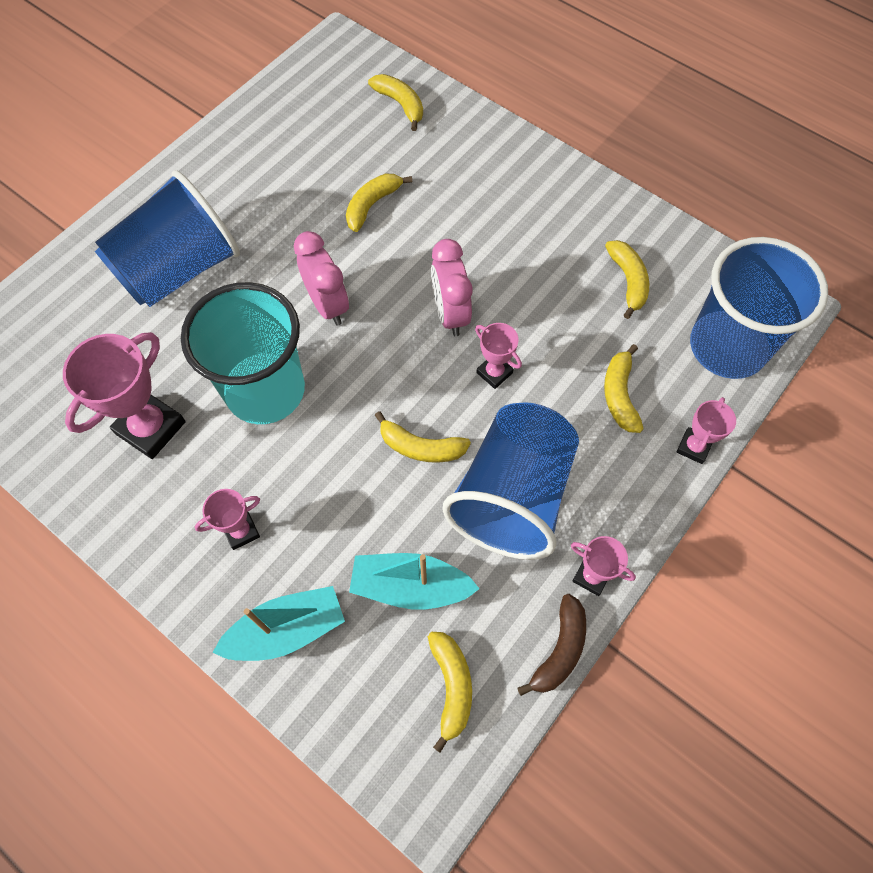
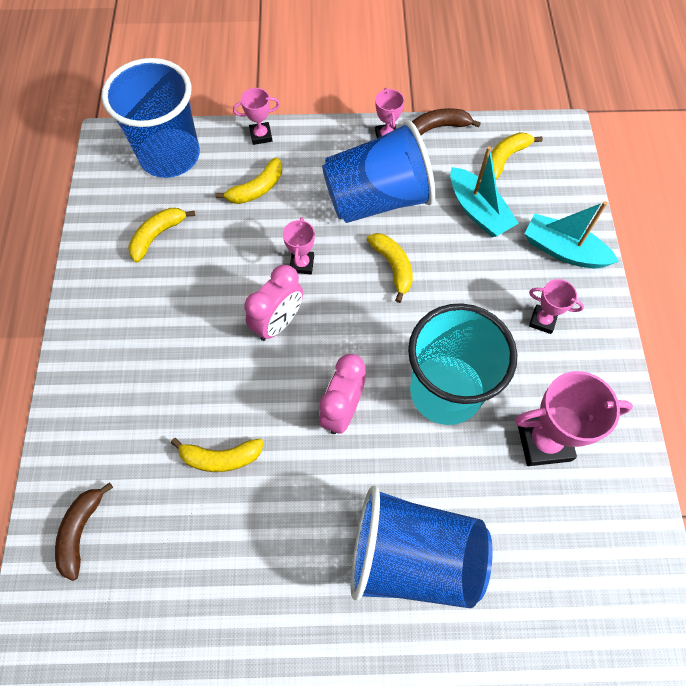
camera: 130 degrees left, 0 degrees up
(400, 104) = (81, 531): yellow banana -> brown banana

